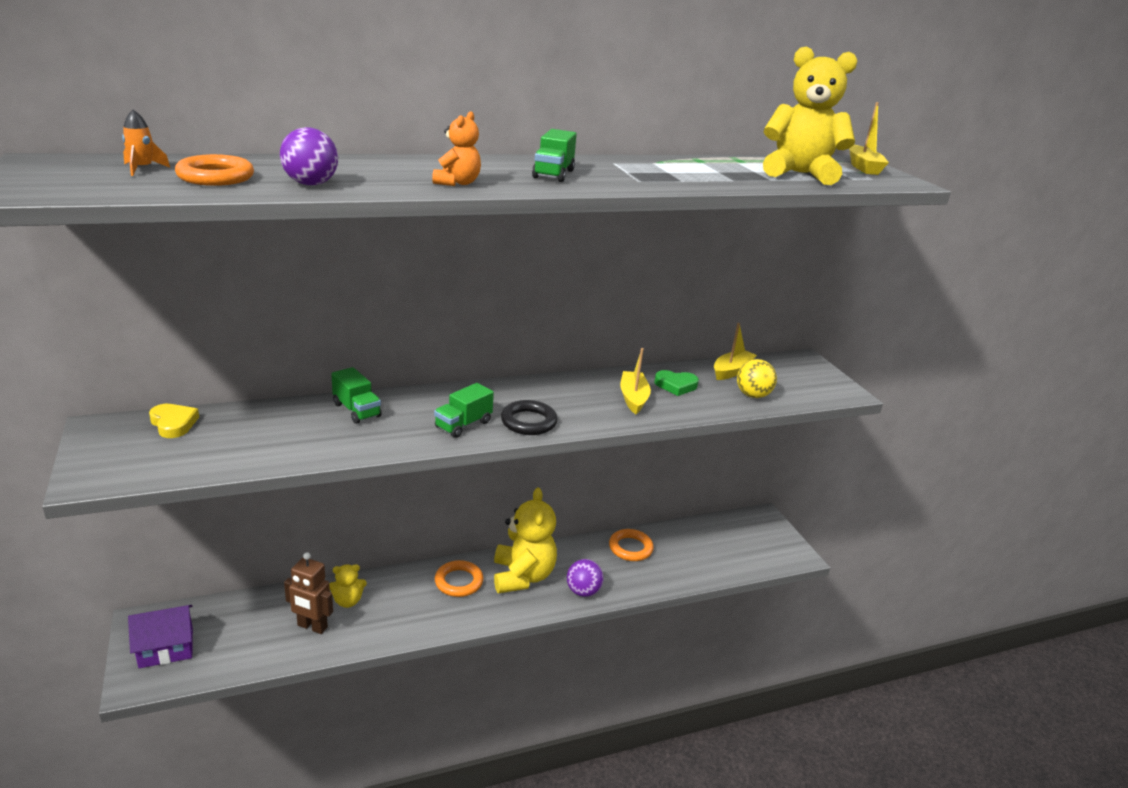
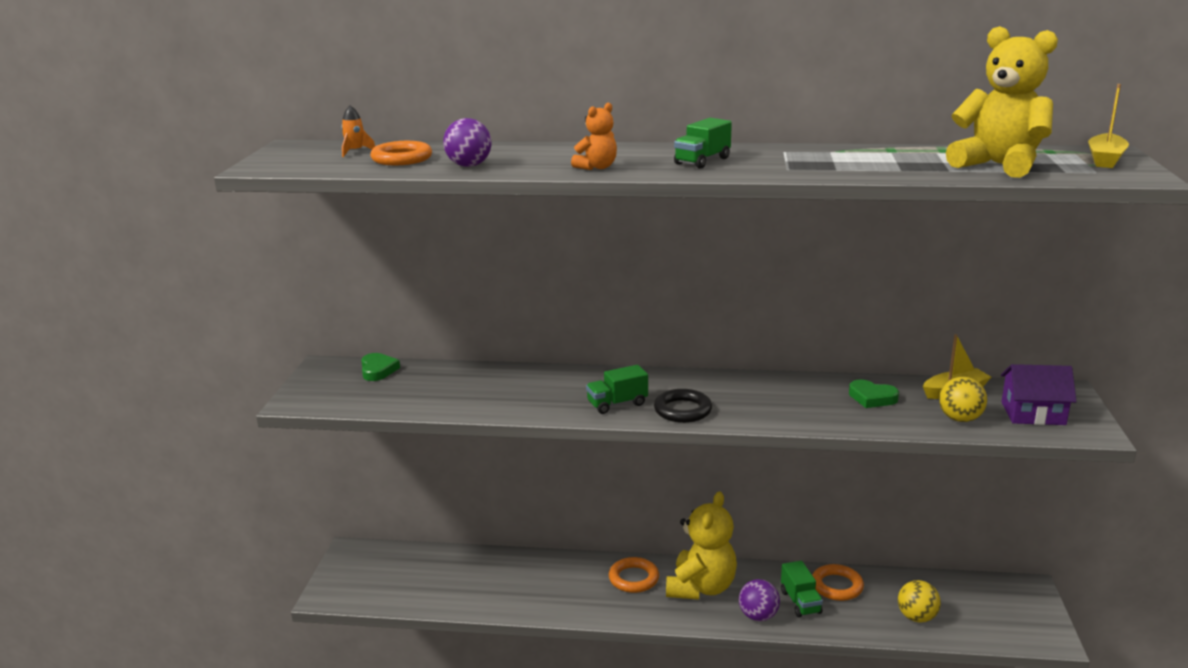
camera: 30 degrees right, 5 degrees down
(166, 648) = (359, 575): purple house -> purple house (1033, 413)
(173, 424) = (378, 370): yellow heart -> green heart
(312, 626) = (481, 586): brown robot -> none
(348, 601) = (522, 572): yellow teddy bear -> none
(357, 410) = (530, 379): green truck -> green truck (800, 602)
(633, 398) = (812, 404): yellow boat -> none
(702, 561) = (916, 617): none -> yellow ball

